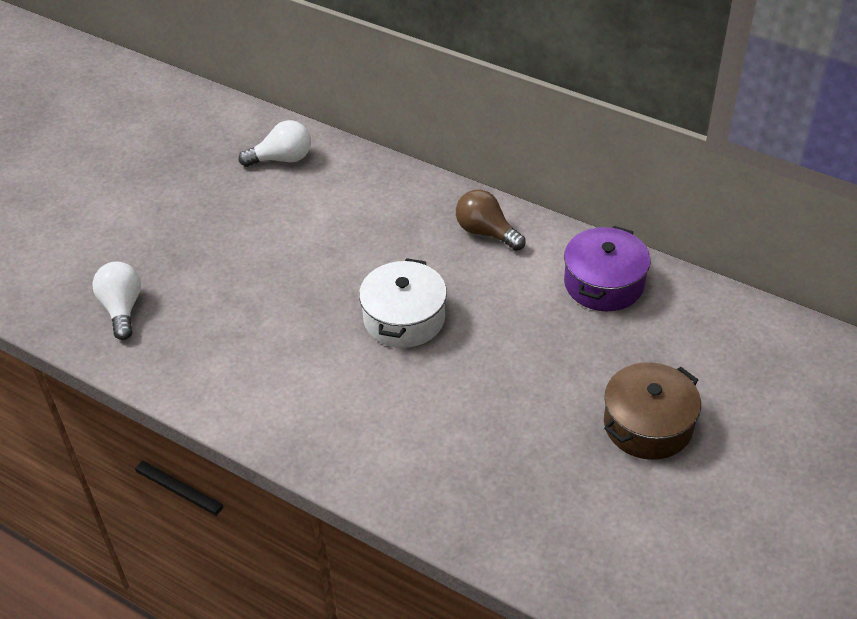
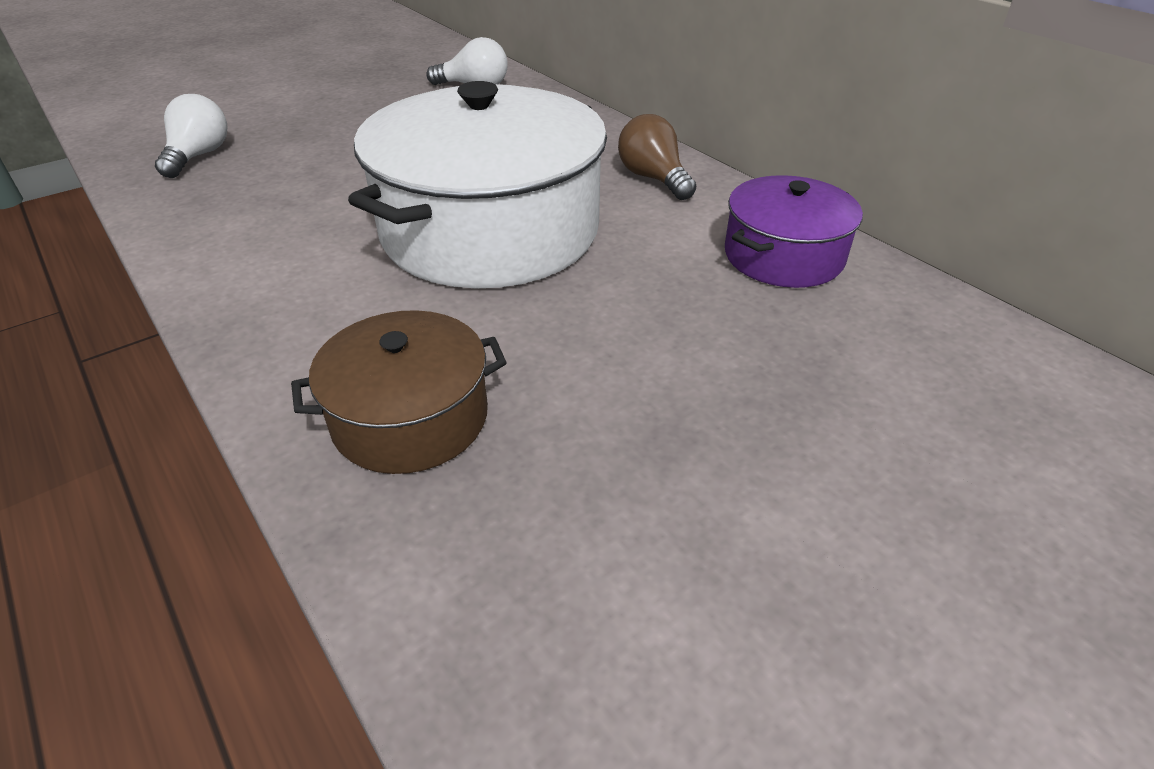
camera: 20 degrees right, 5 degrees down
(404, 318) = (490, 230): white pot -> white pot, size x1.92
(648, 425) = (768, 443): brown pot -> brown pot (410, 417)

